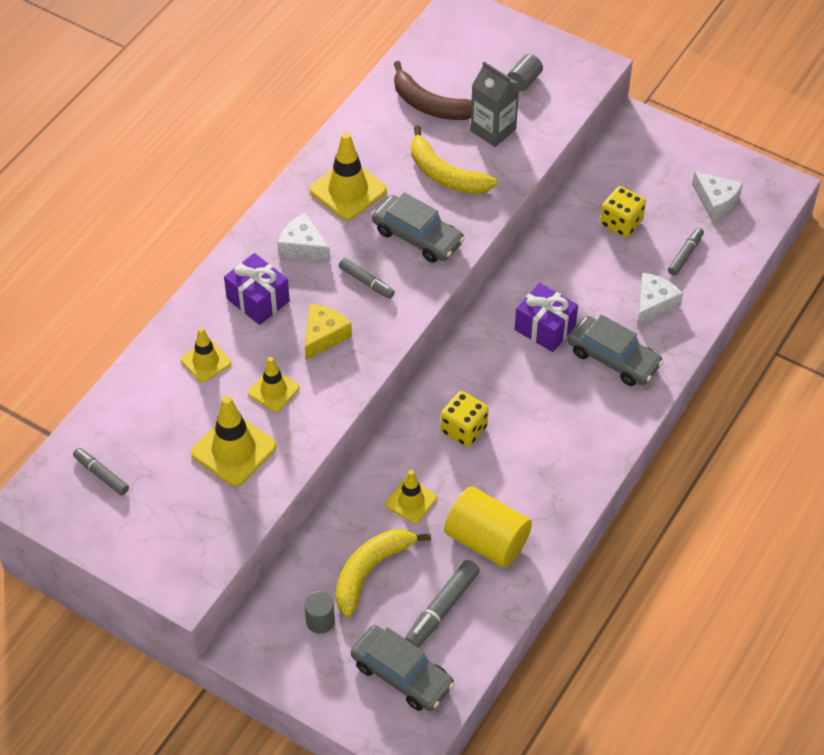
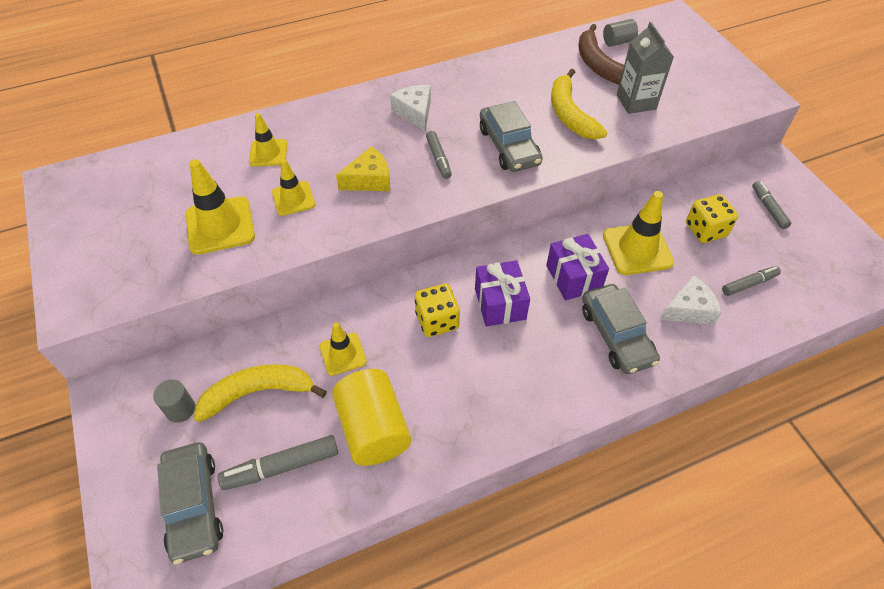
camera: 35 degrees right, 0 degrees up
(101, 474) = (116, 190): grey marker -> grey marker (768, 208)
(258, 300) = (347, 131): purple gift -> purple gift (500, 303)
(348, 190) = (484, 92): yellow traffic cone -> yellow traffic cone (637, 249)
(524, 81) = (690, 80): grey cylinder -> grey cylinder (618, 42)
(716, 201) = (809, 255): white cheese -> none

